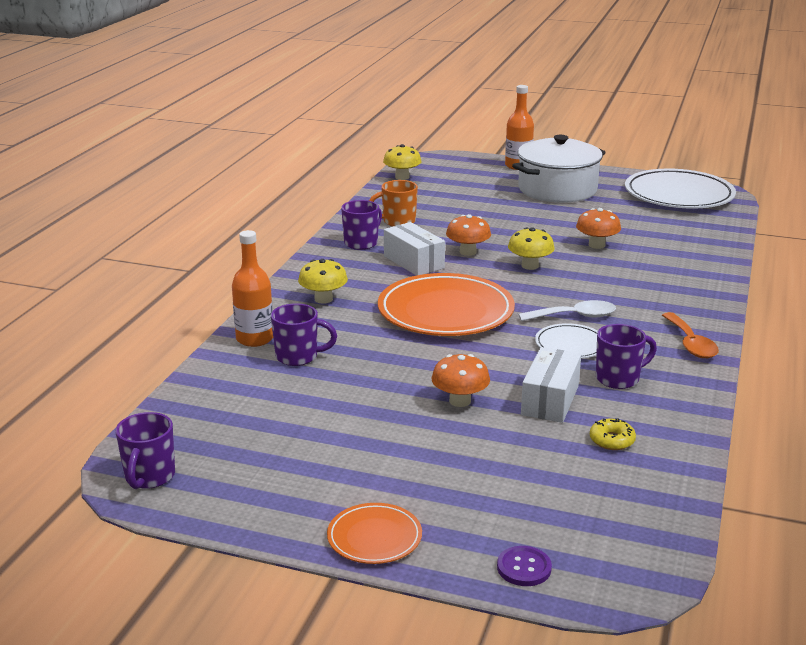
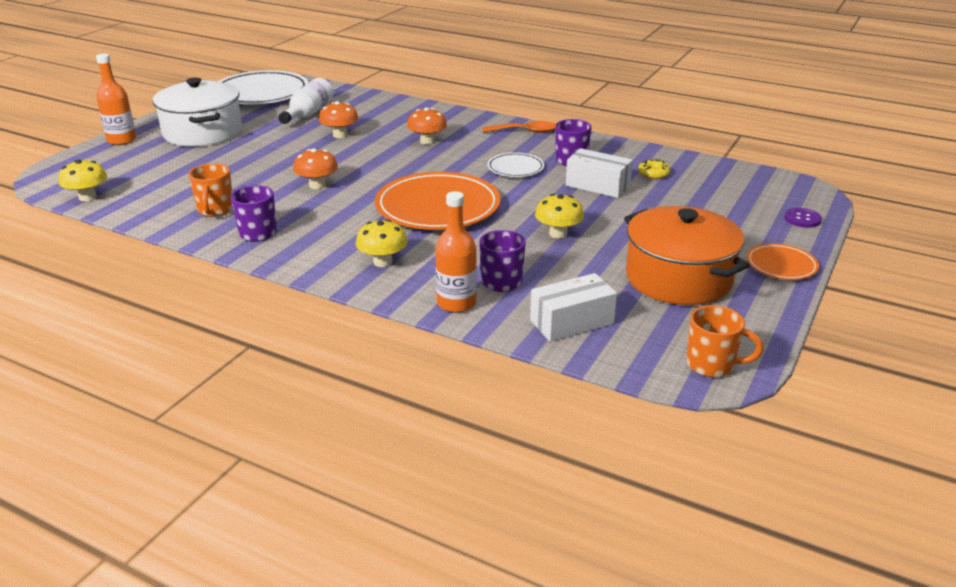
camera: 80 degrees left, 5 degrees up
(149, 477) = (712, 365): purple mug -> orange mug
(324, 458) = (678, 278): none -> orange pot
(413, 262) = (323, 211): white box -> white box (572, 322)
(460, 401) = (594, 217): orange mushroom -> orange mushroom (427, 141)
(530, 266) = (365, 164): yellow mushroom -> yellow mushroom (558, 234)
(574, 316) = (468, 160): white spoon -> none
(642, 223) = (308, 114): none -> white bottle

